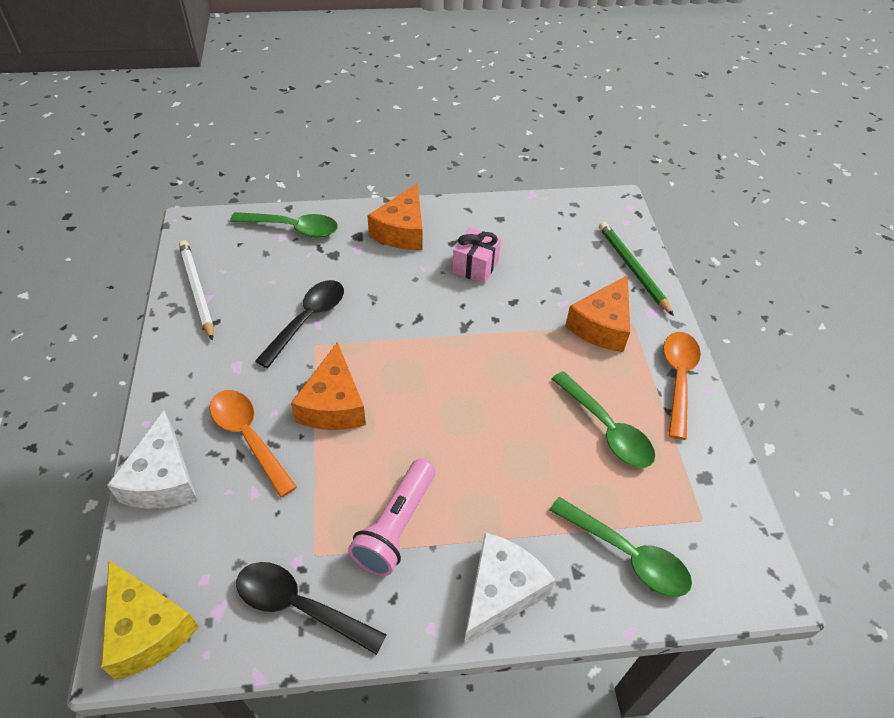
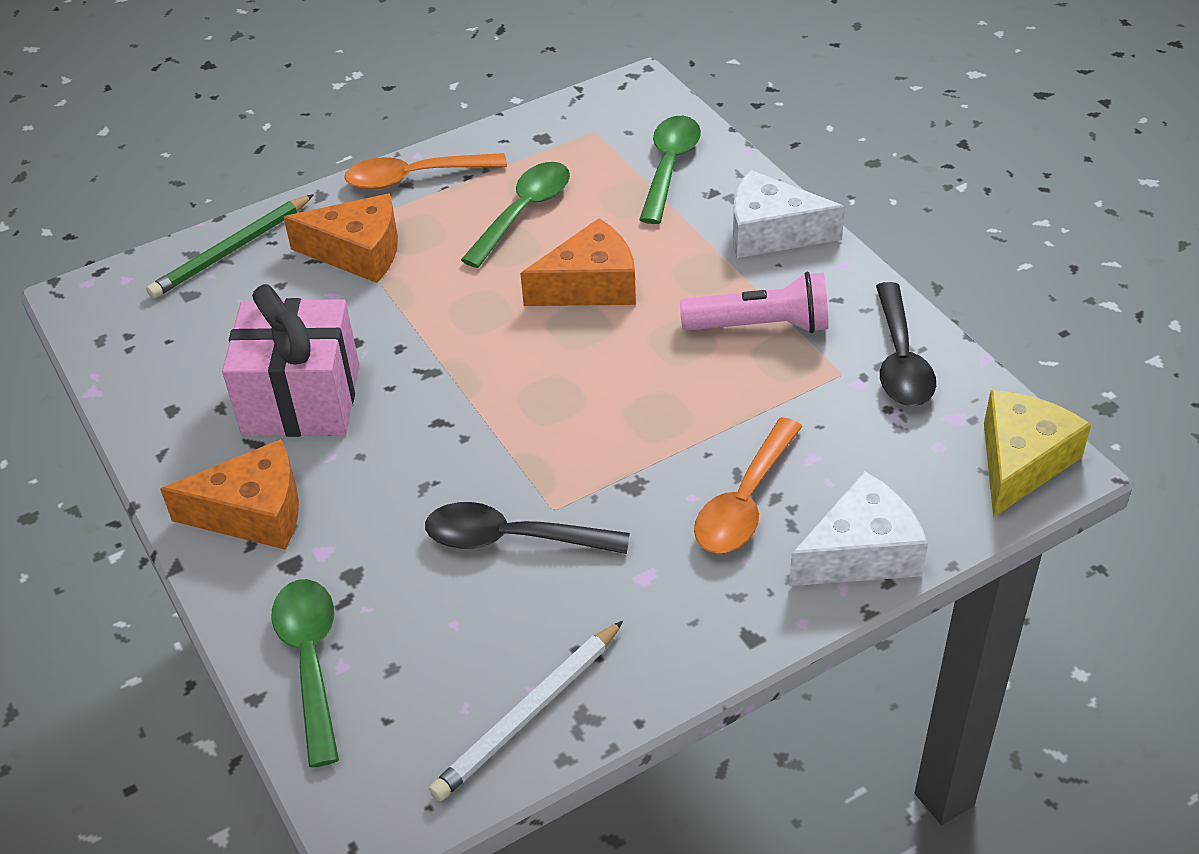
camera: 110 degrees left, 5 degrees down
(333, 404) = (640, 444): orange cheese -> orange cheese (590, 285)
(475, 267) = (301, 400): pink gift -> pink gift, size x1.75

